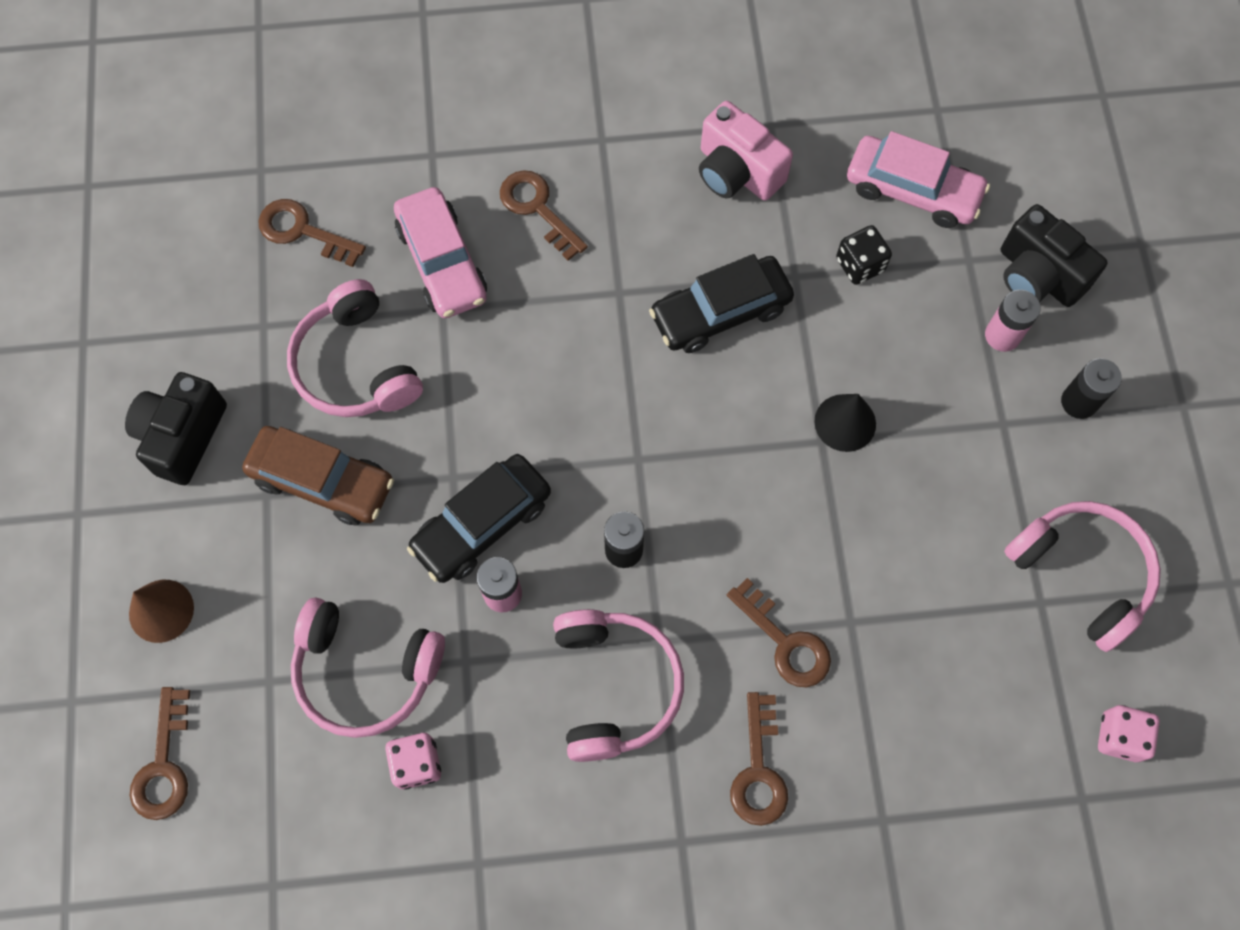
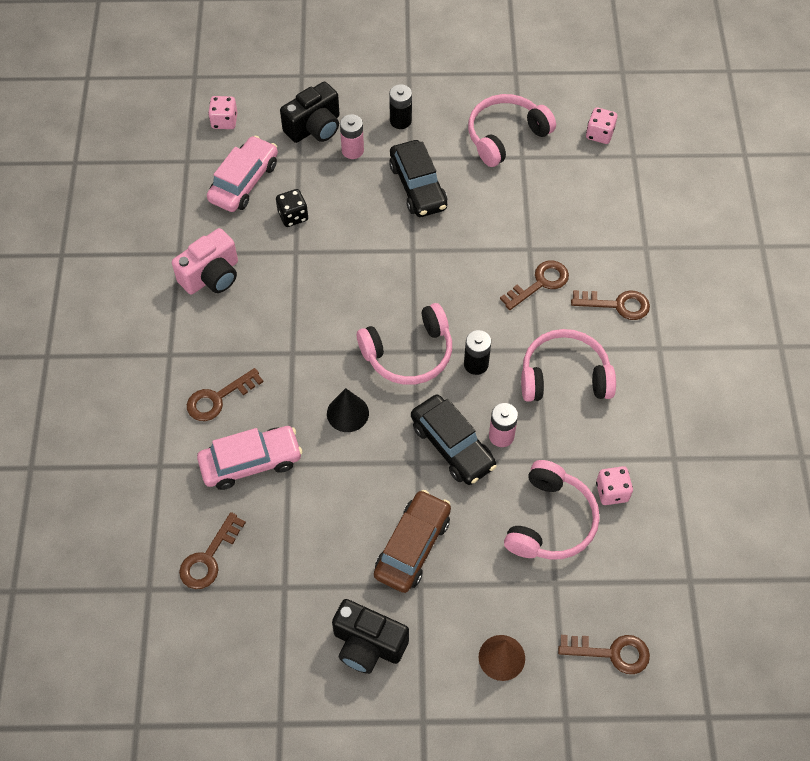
camera: 85 degrees left, 10 degrees down
(356, 365) = (325, 522): pink headphones -> pink headphones (409, 354)
(720, 312) = (315, 295): black car -> black car (418, 186)
(845, 422) = (401, 237): black cone -> black cone (347, 413)
(1024, 148) = (224, 121): none -> pink dice

